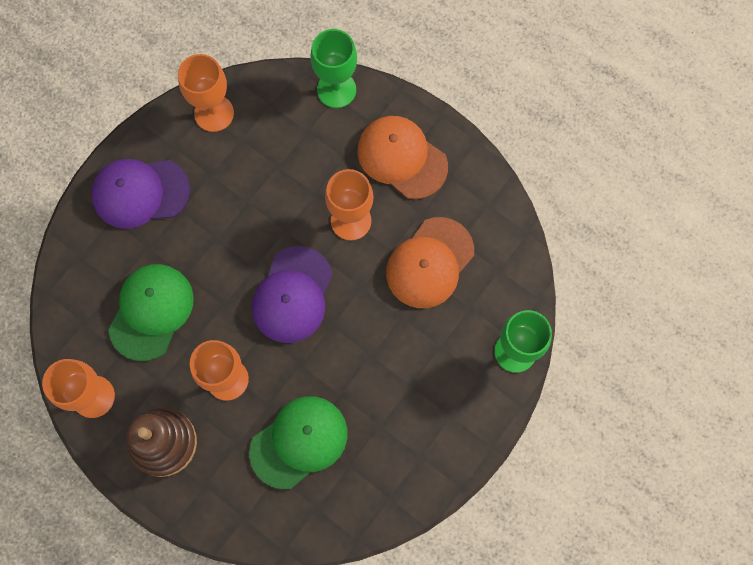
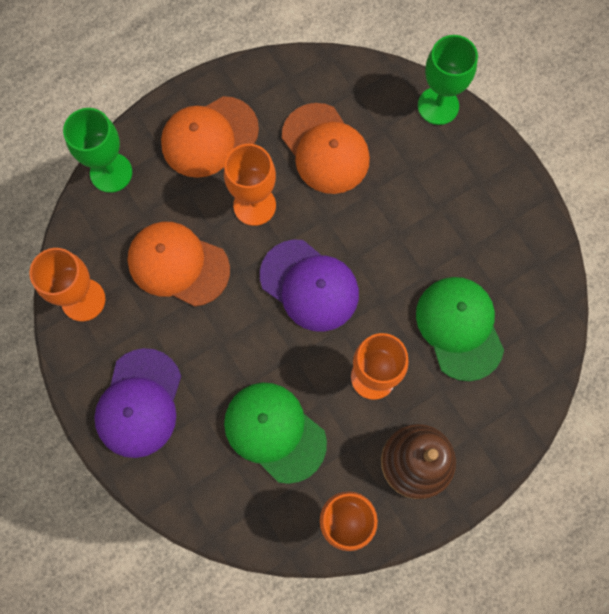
camera: 70 degrees left, 0 degrees up
(272, 177) = (178, 264): none -> orange cap

